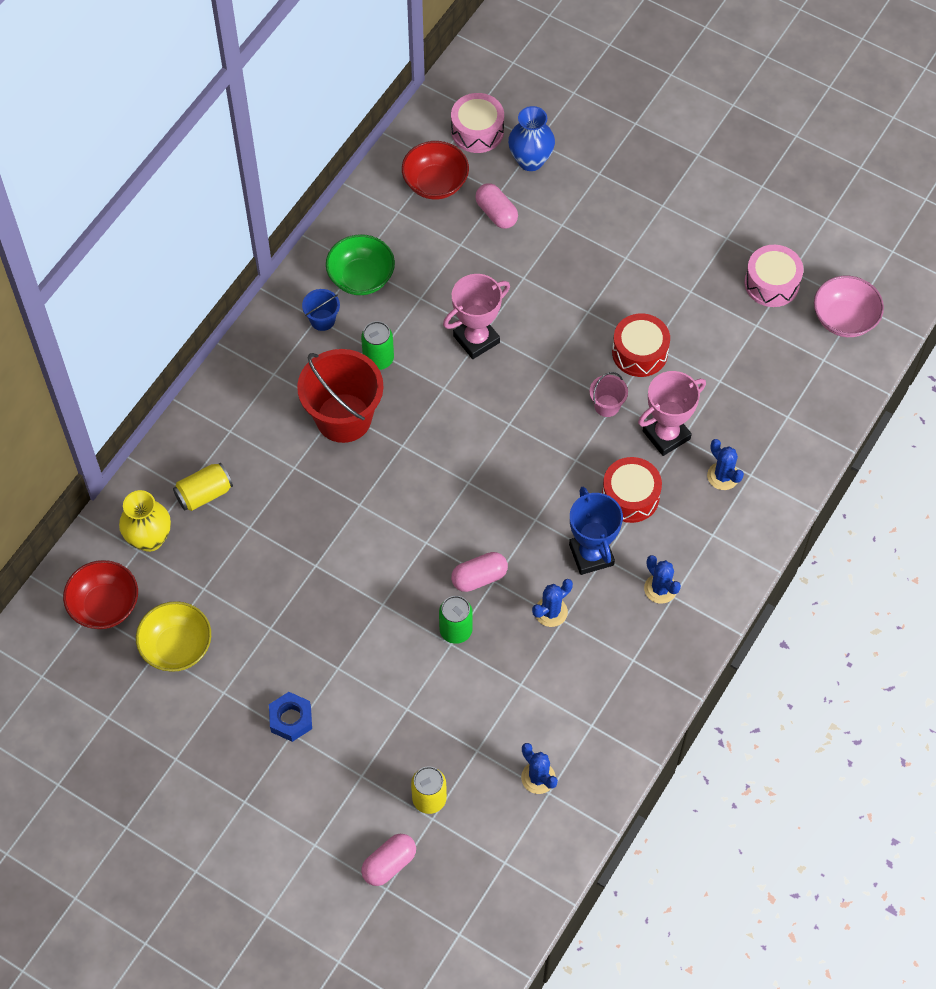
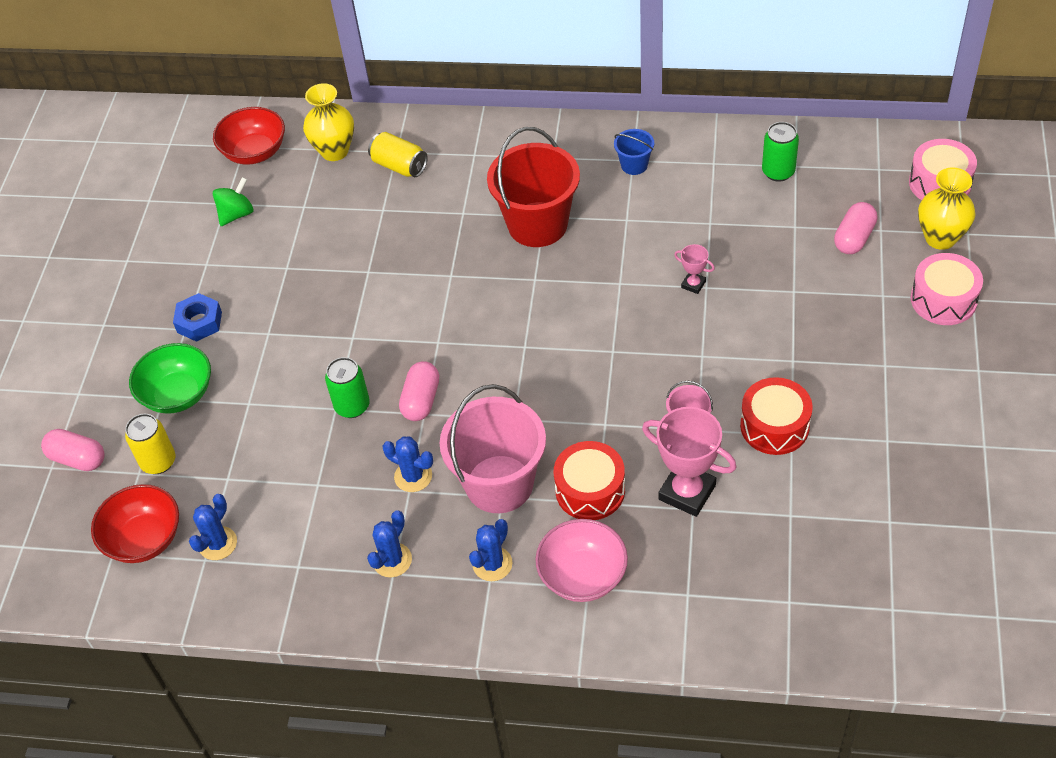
camera: 70 degrees right, 10 degrees down
(177, 647) = (236, 214): yellow bowl -> green spinning top
(361, 278) = (700, 172): green bowl -> green bowl (178, 394)
(378, 359) = (619, 222): green can -> green can (778, 172)
(435, 183) = (851, 178): red bowl -> red bowl (144, 539)
(476, 339) = (693, 284): pink trophy -> pink trophy, size x0.48
(479, 577) = (421, 400): pink capsule -> pink capsule turned 60 degrees clockwise
(530, 160) = (940, 238): blue vase -> yellow vase
(591, 555) = (499, 484): blue trophy -> pink bucket
(723, 476) = (669, 567): blue cactus -> blue cactus (392, 560)
(771, 283) = (957, 514): pink drum -> pink drum (943, 299)
(844, 319) = (965, 609): pink bowl -> pink bowl (582, 576)

